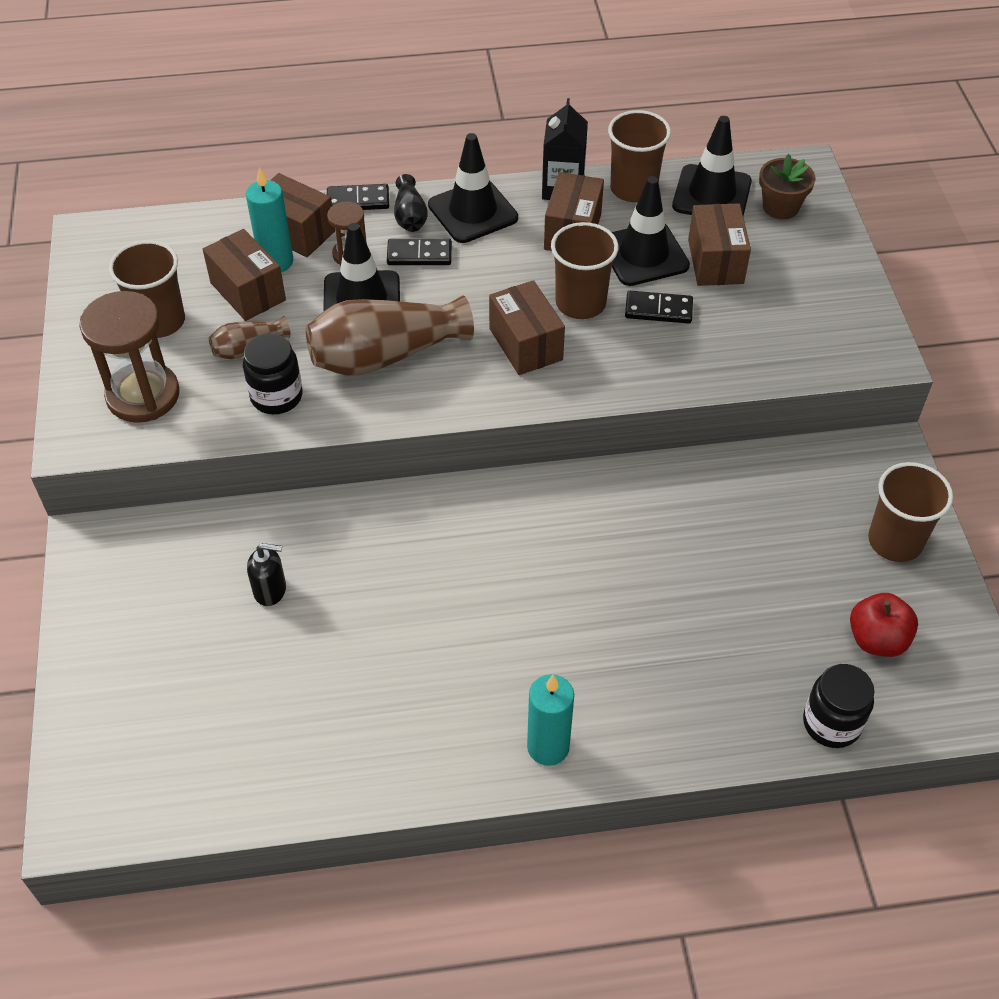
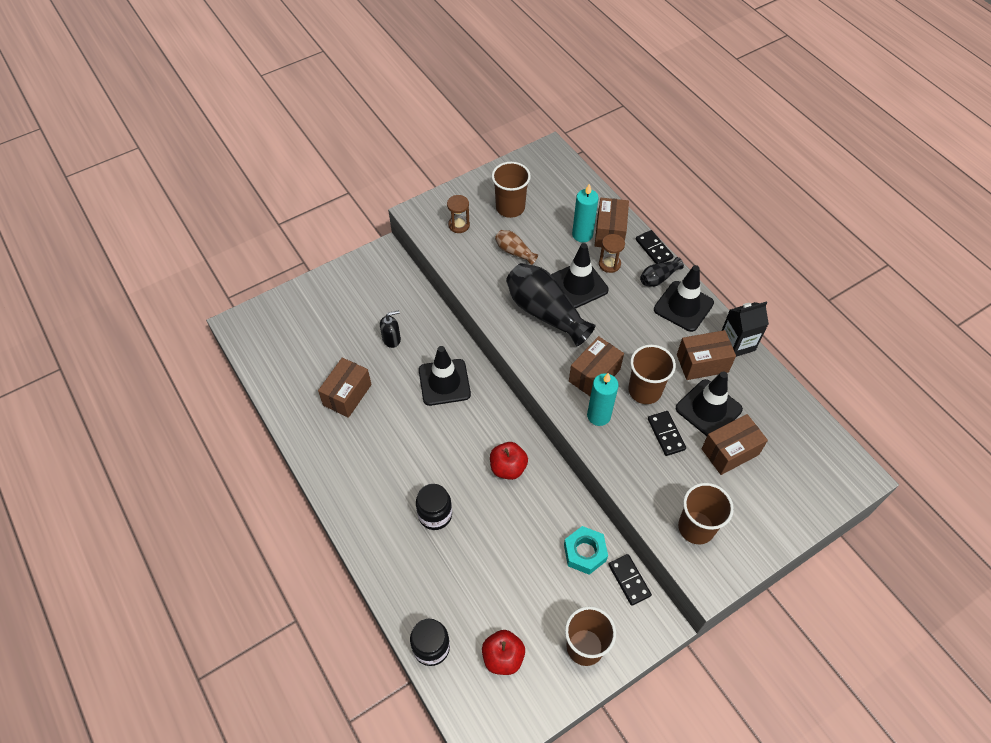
camera: 65 degrees right, 5 degrees up
(143, 395) = (459, 225): brown hourglass -> brown hourglass, size x0.53
(248, 291) = (553, 233): brown box -> brown box (347, 395)
(270, 590) = (392, 339): black soap dispenser -> black soap dispenser turned 90 degrees counterclockwise
(276, 396) = (489, 278): black jar -> black jar (435, 515)
(385, 355) = (545, 312): brown vase -> black vase
(419, 255) = (631, 295): black domino -> black domino (629, 580)
(548, 747) = (354, 503): turquoise candle -> turquoise candle (598, 416)
(590, 524) = (508, 468): none -> red apple
(633, 189) = (764, 381): brown cup -> brown cup (696, 527)
(711, 194) = (791, 428): black traffic cone -> black traffic cone (444, 382)
(762, 488) = (585, 552): none -> turquoise nut
(780, 207) = (809, 473): brown flower pot -> none

